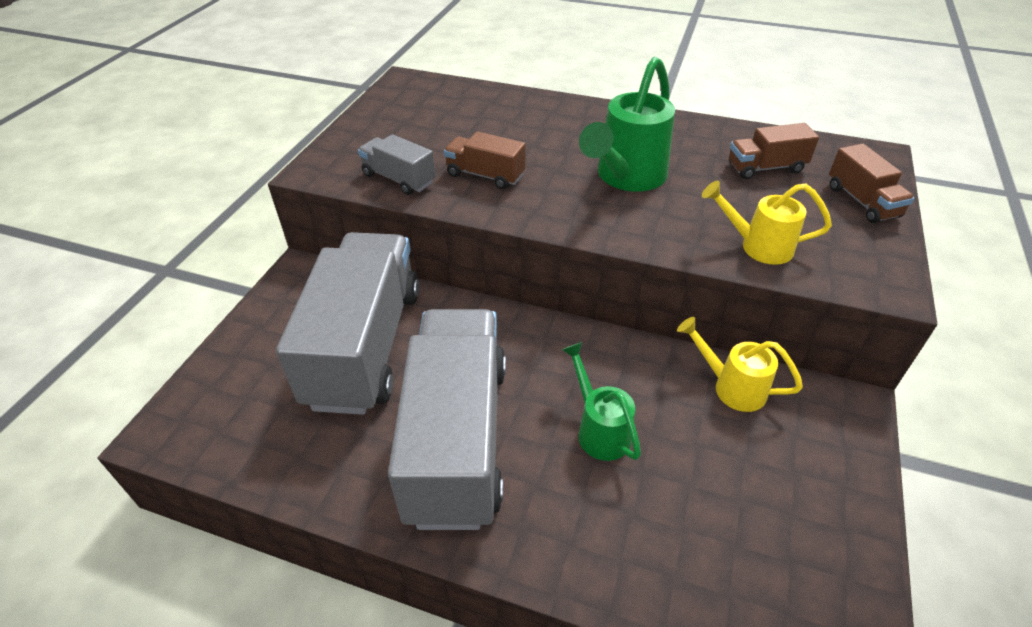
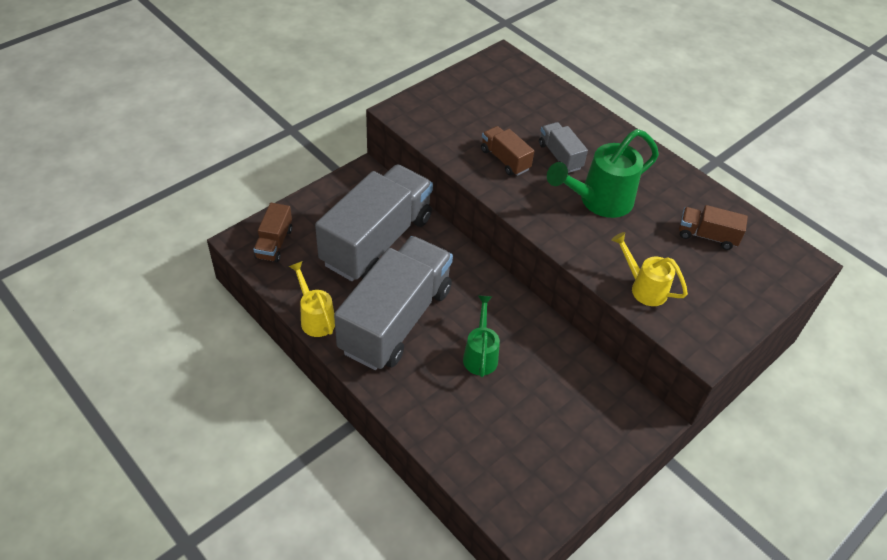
camera: 25 degrees right, 5 degrees up
(399, 179) = (447, 139): grey truck -> grey truck (560, 156)
(731, 386) = (582, 370): yellow watering can -> yellow watering can (315, 317)
(862, 201) = (752, 290): brown truck -> brown truck (274, 243)

